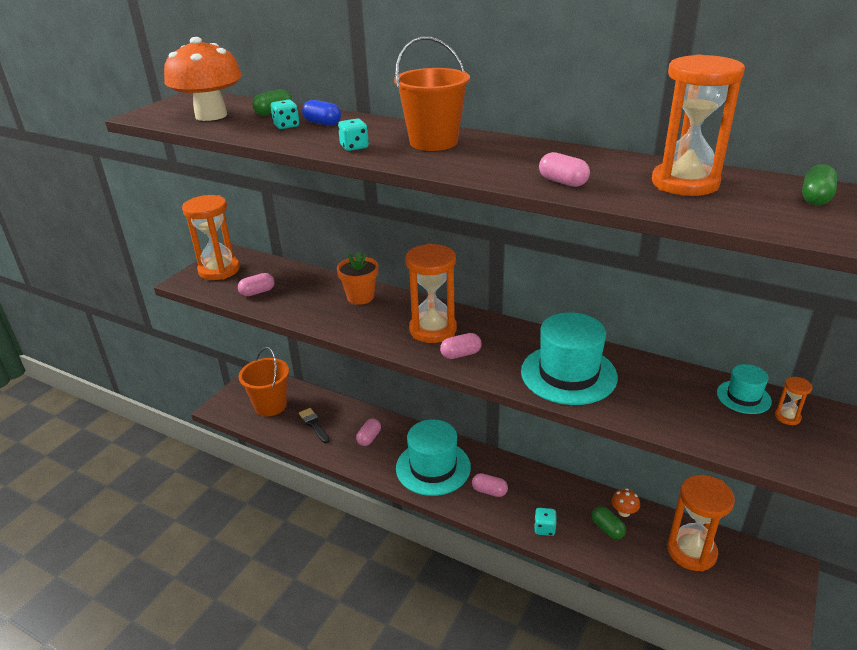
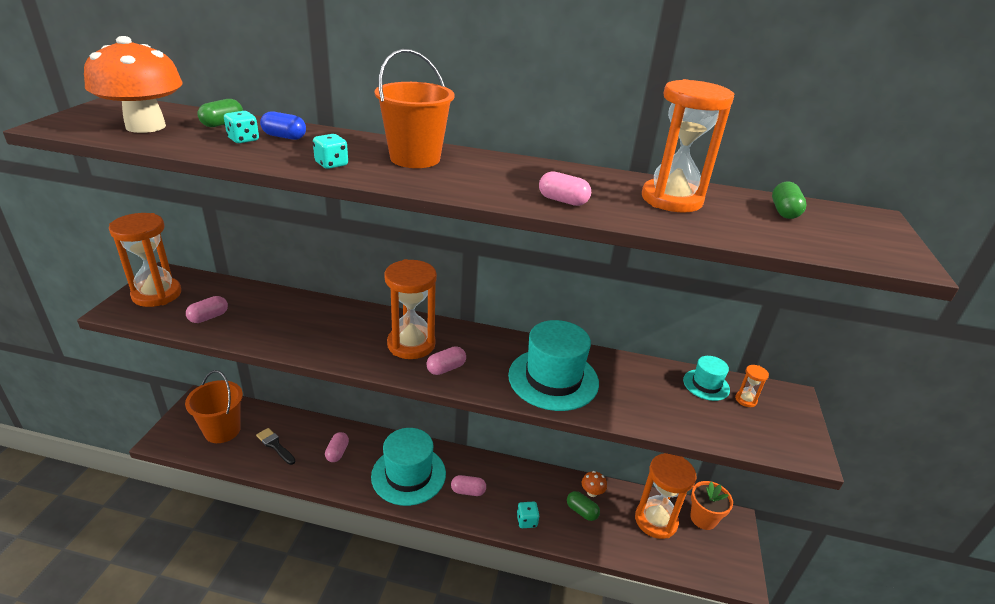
camera: 20 degrees left, 0 degrees up
(360, 297) = (326, 314): orange flower pot -> orange flower pot (703, 518)

